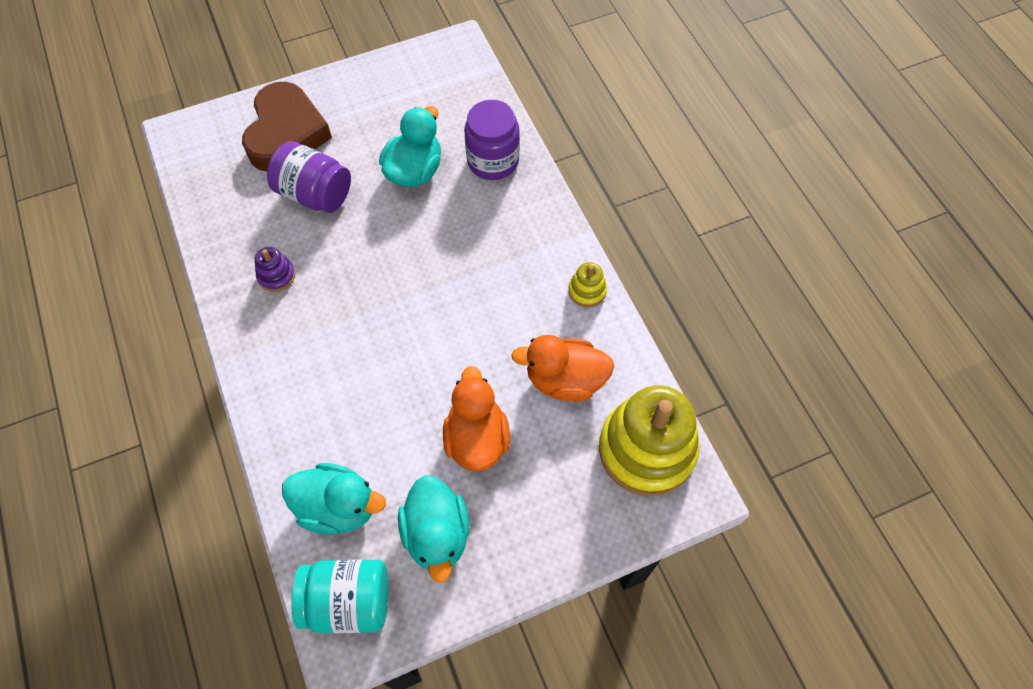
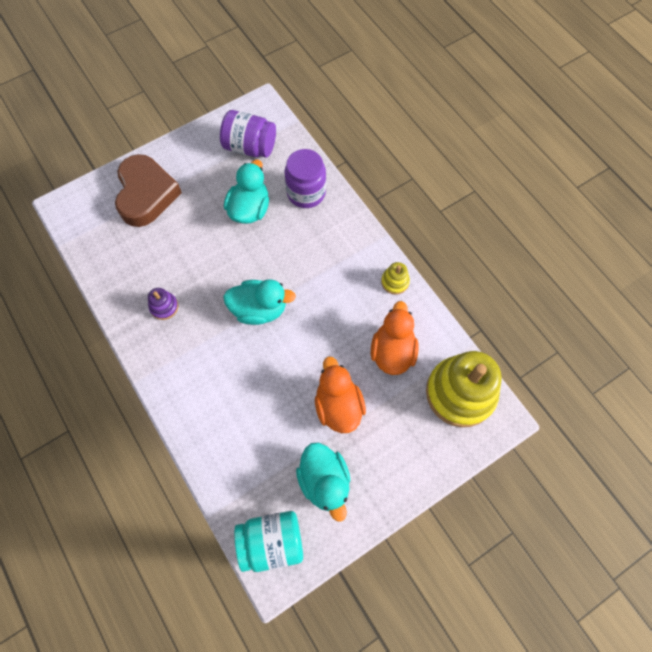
camera: 10 degrees left, 5 degrees up
(315, 194) = (179, 239): purple jar -> purple jar (250, 147)
(338, 507) = (249, 474): turquoise duck -> turquoise duck (259, 309)
(565, 380) = (392, 351): orange duck -> orange duck turned 105 degrees clockwise

